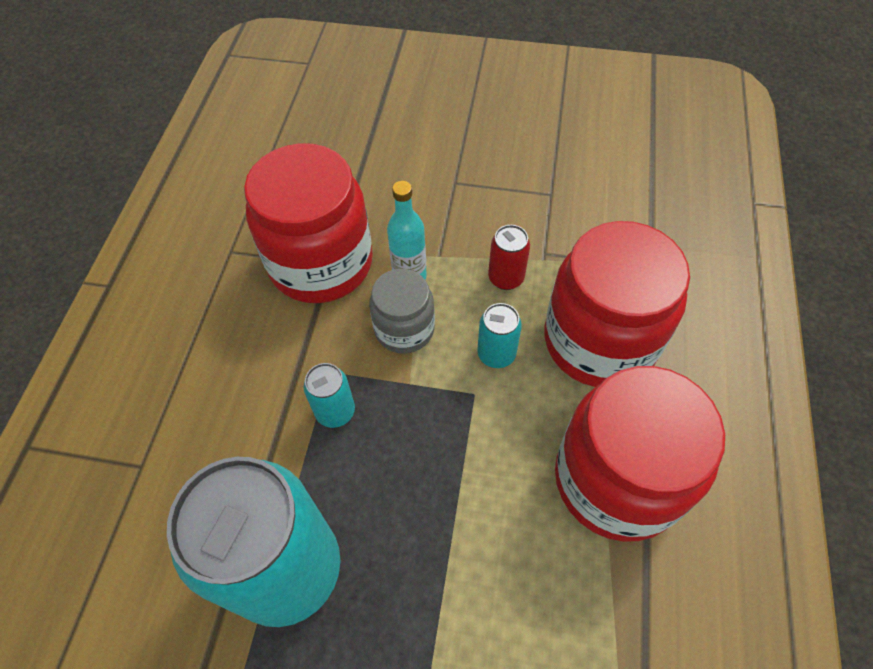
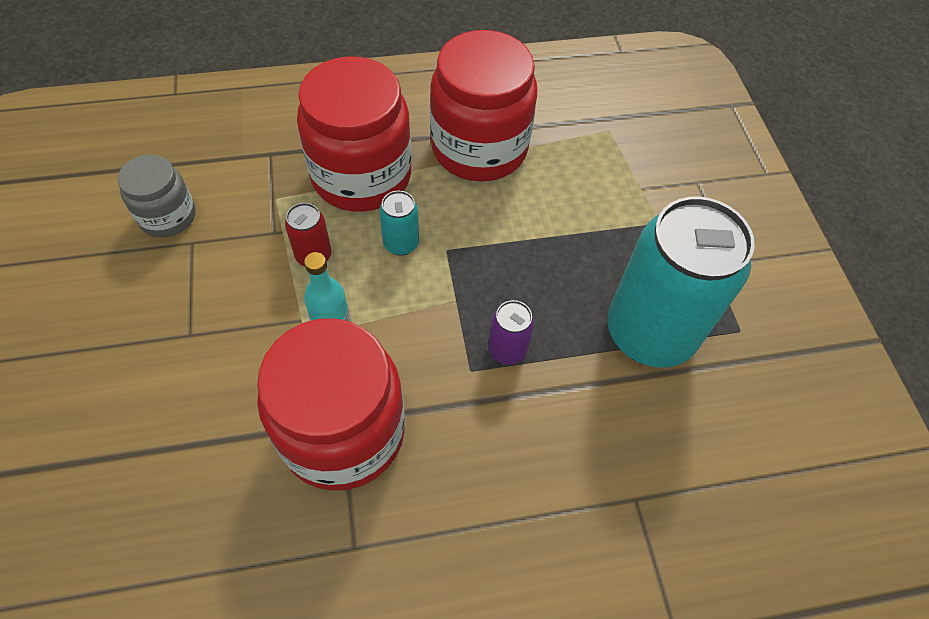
camera: 115 degrees left, 0 degrees up
(335, 411) = (507, 350): turquoise can -> purple can
(404, 329) = (400, 323): grey jar -> grey jar (168, 216)

